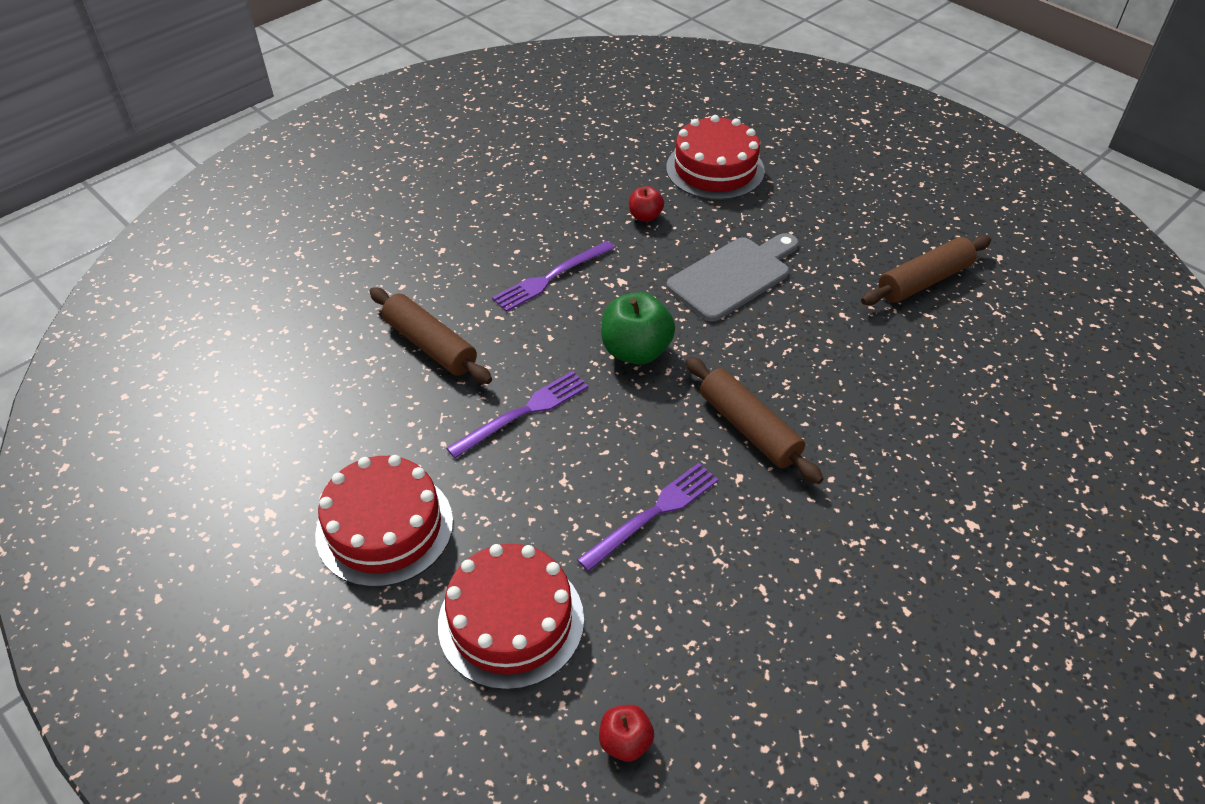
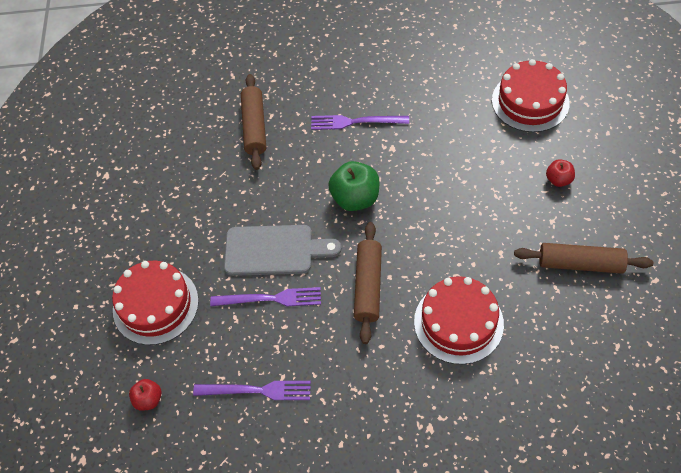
camera: 45 degrees right, 10 degrees up
(384, 527) = (145, 217): red cake -> red cake (458, 322)
(523, 413) = (263, 197): purple fork -> purple fork (257, 390)
(645, 216) = (450, 111): red apple -> red apple (558, 180)
(733, 276) = (460, 185): grey cutting board -> grey cutting board (274, 250)

